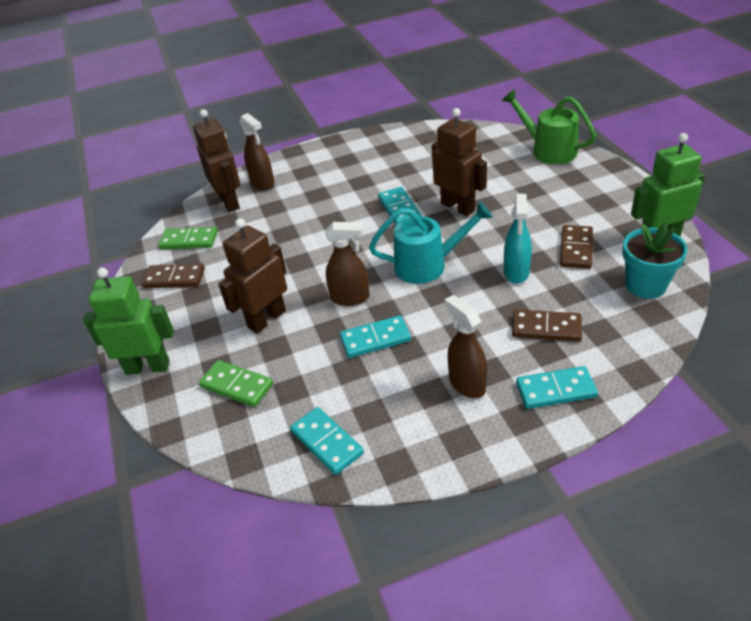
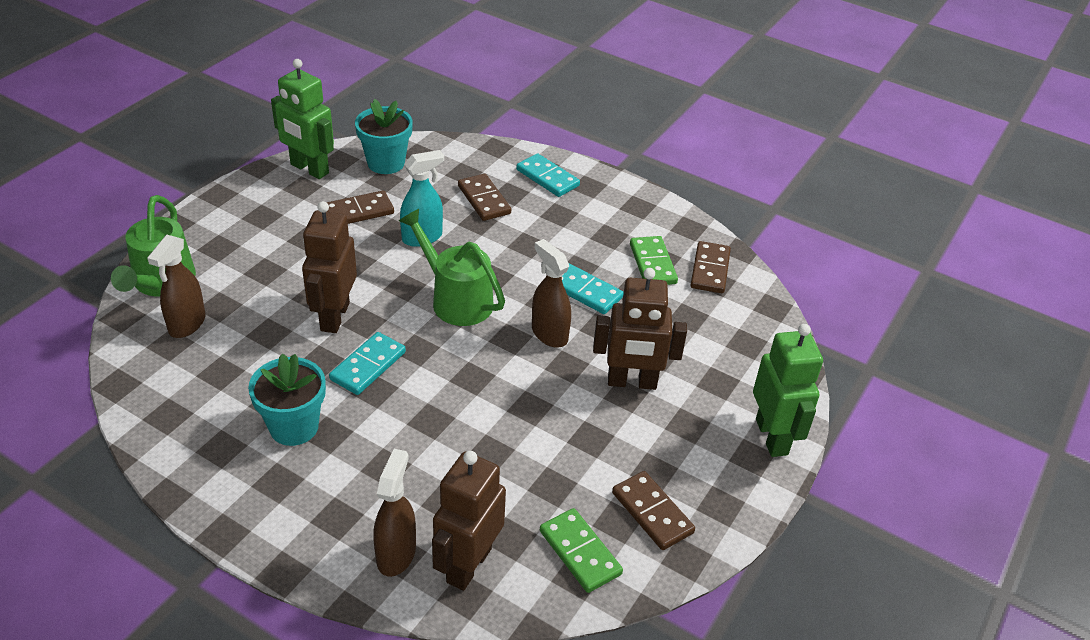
camera: 135 degrees left, 0 degrees up
(148, 367) = (772, 437): green robot -> green robot turned 150 degrees counterclockwise
(237, 385) = (721, 354): green domino -> green domino (652, 264)
(327, 442) = (710, 270): turquoise domino -> brown domino
(378, 172) = (294, 427): none -> turquoise flower pot
(428, 265) = (455, 299): turquoise watering can -> green watering can
(466, 384) = (583, 221): brown spray bottle -> brown spray bottle (187, 324)

